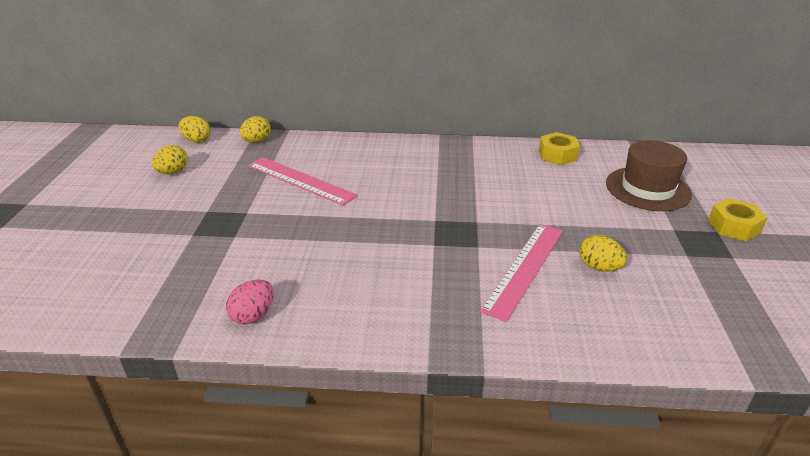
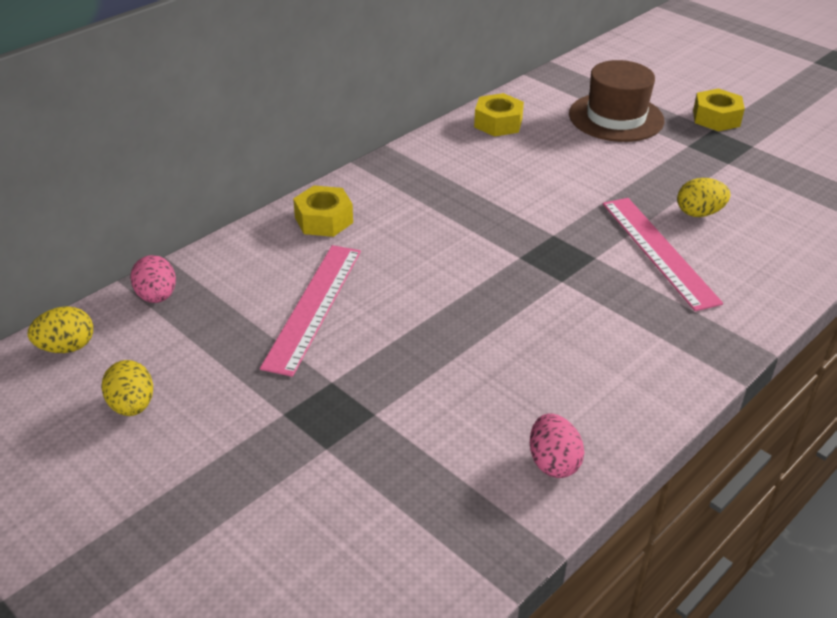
camera: 50 degrees left, 5 degrees up
(257, 141) = (157, 296): yellow egg -> pink egg
(300, 180) = (314, 307): pink ruler -> pink ruler turned 60 degrees counterclockwise
(376, 150) = (323, 220): none -> yellow nut

